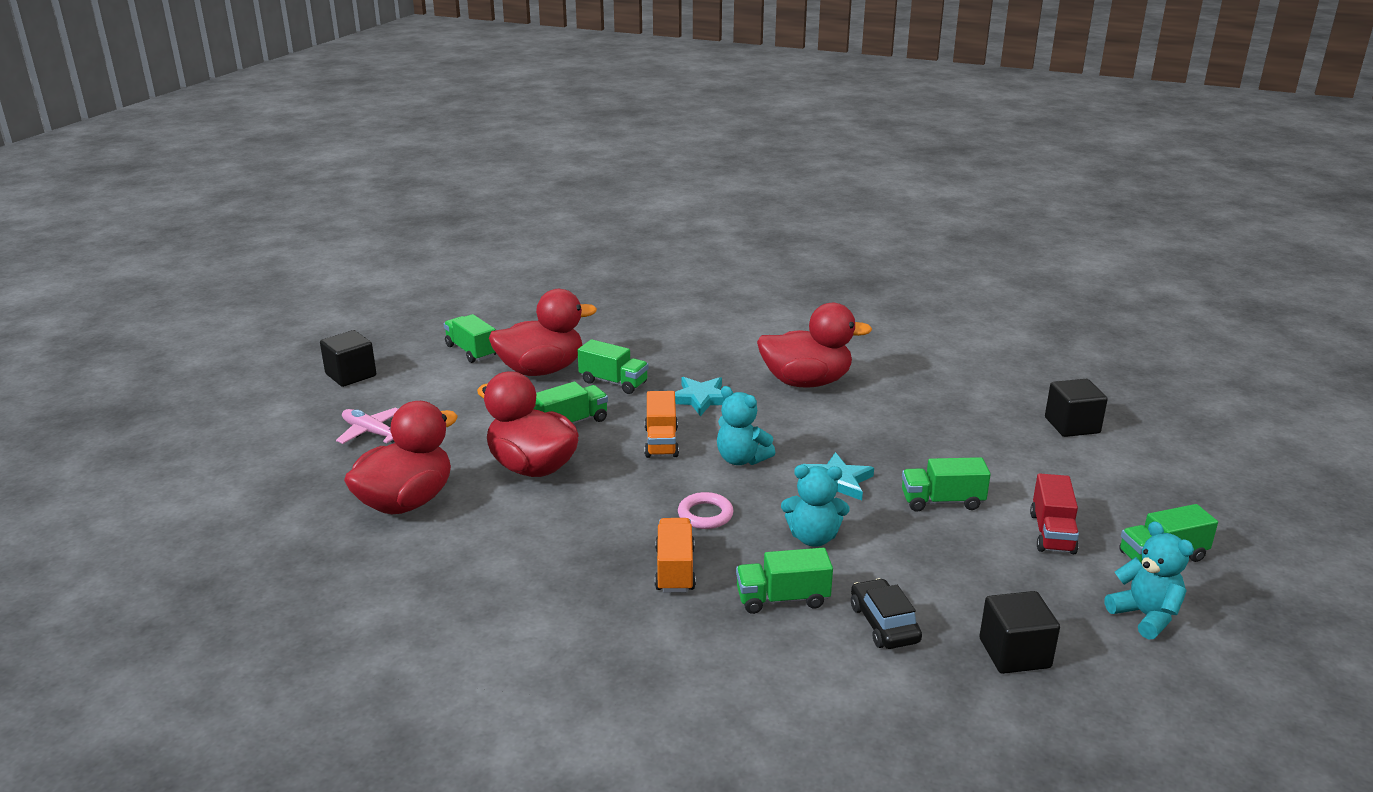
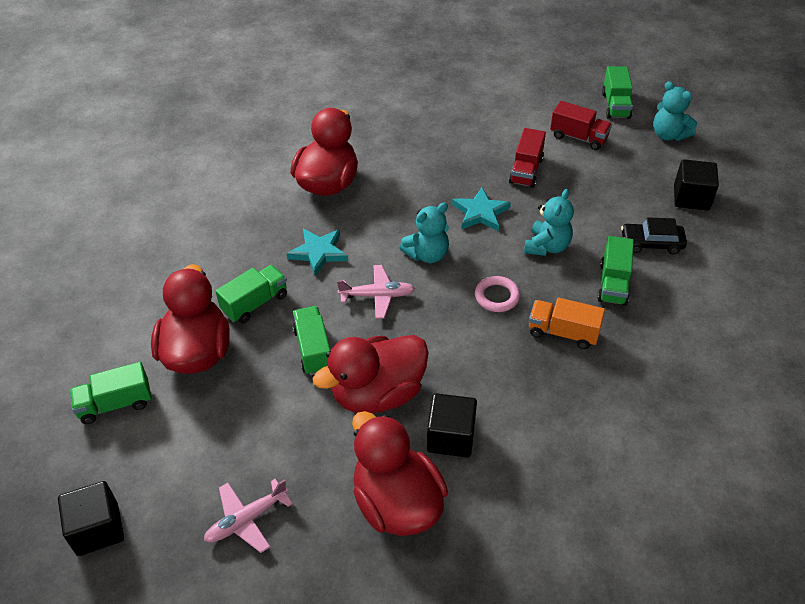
camera: 70 degrees left, 20 degrees up
(661, 442) = (377, 296): orange truck -> pink plane
(942, 501) = (526, 170): green truck -> red truck
(1072, 425) = (459, 80): black cube -> black cube (451, 437)
(1145, 616) = (668, 135): turquoise teddy bear -> turquoise teddy bear turned 120 degrees counterclockwise

